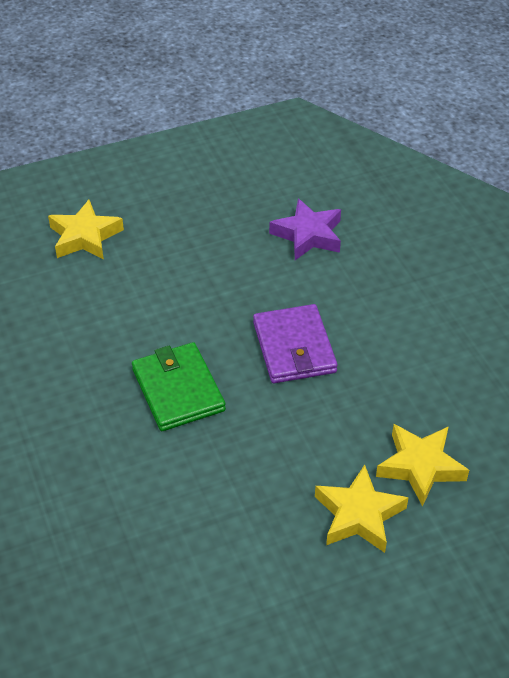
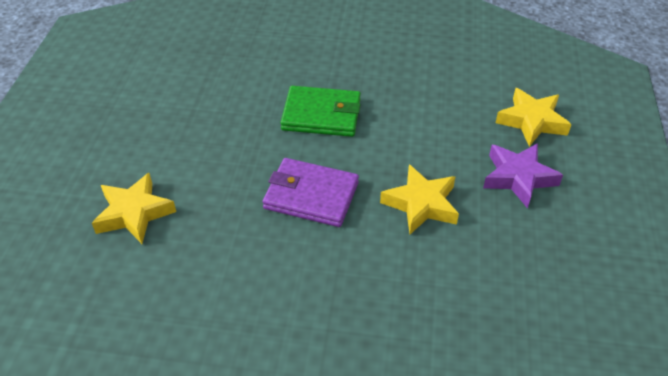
camera: 120 degrees right, 0 degrees up
(308, 235) = (448, 273): purple star -> purple star (518, 178)
(359, 515) = (133, 159): yellow star -> yellow star (421, 204)

